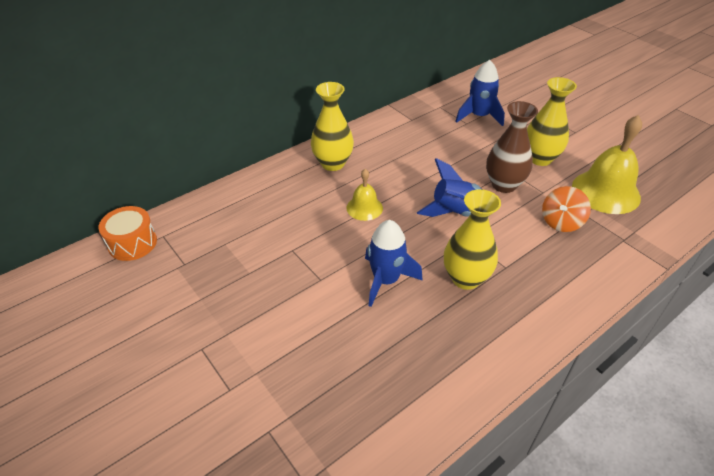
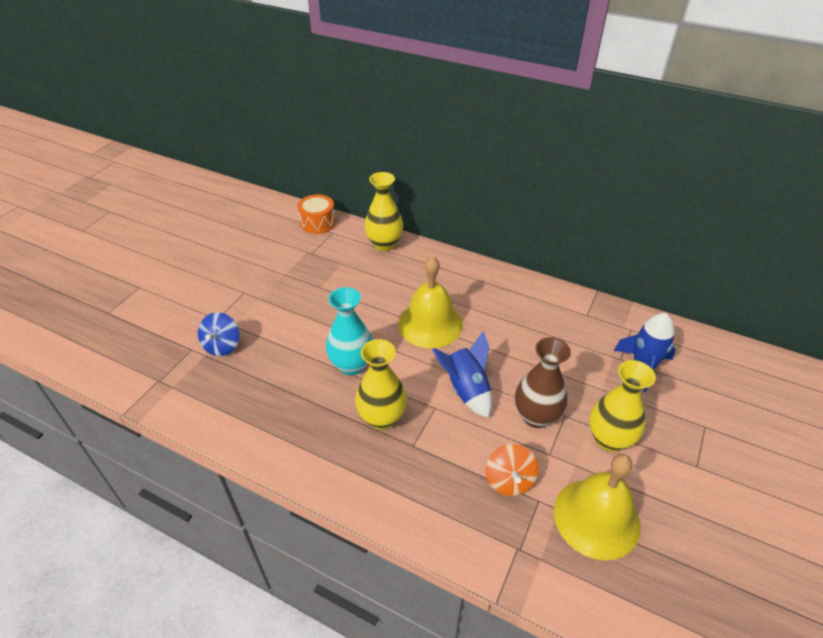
camera: 65 degrees right, 0 degrees up
(284, 393) = (222, 346): none -> blue spinning top
(333, 163) = (474, 285): yellow vase -> yellow vase (384, 244)
(364, 208) = (430, 324): yellow bell -> yellow bell, size x1.85
(386, 280) = (352, 365): blue rocket -> turquoise vase
(561, 222) = (509, 480): orange spinning top -> orange spinning top turned 105 degrees counterclockwise

